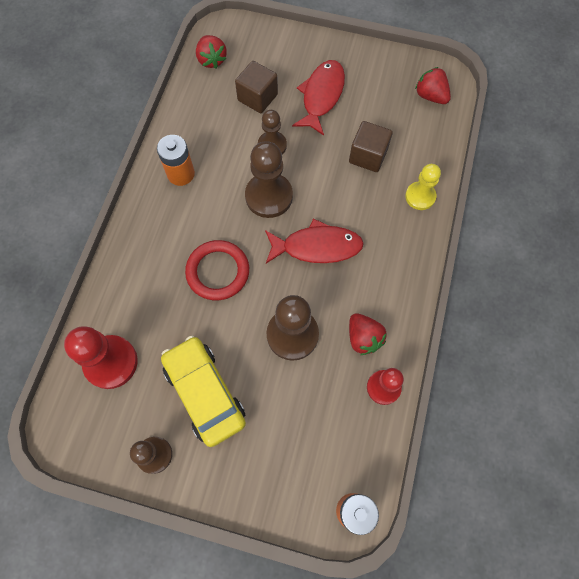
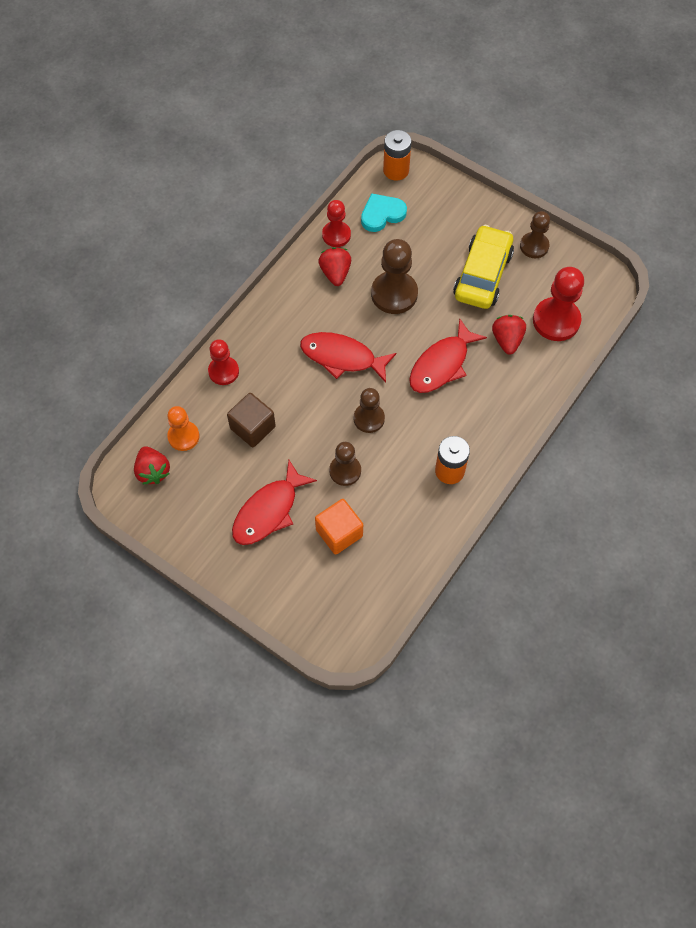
camera: 160 degrees left, 5 degrees down
(204, 393) = (482, 275): yellow car -> yellow car turned 150 degrees counterclockwise
(211, 60) = (374, 601): red strawberry -> red strawberry (507, 340)
(218, 272) = (442, 364): red ring -> red fish
(257, 97) = (339, 533): brown cube -> orange cube
(269, 196) = (369, 419): brown pawn -> brown pawn, size x0.63
(344, 436) = (382, 214): none -> turquoise heart
(420, 196) = (223, 371): yellow pawn -> red pawn
(422, 130) = (183, 436): none -> orange pawn

